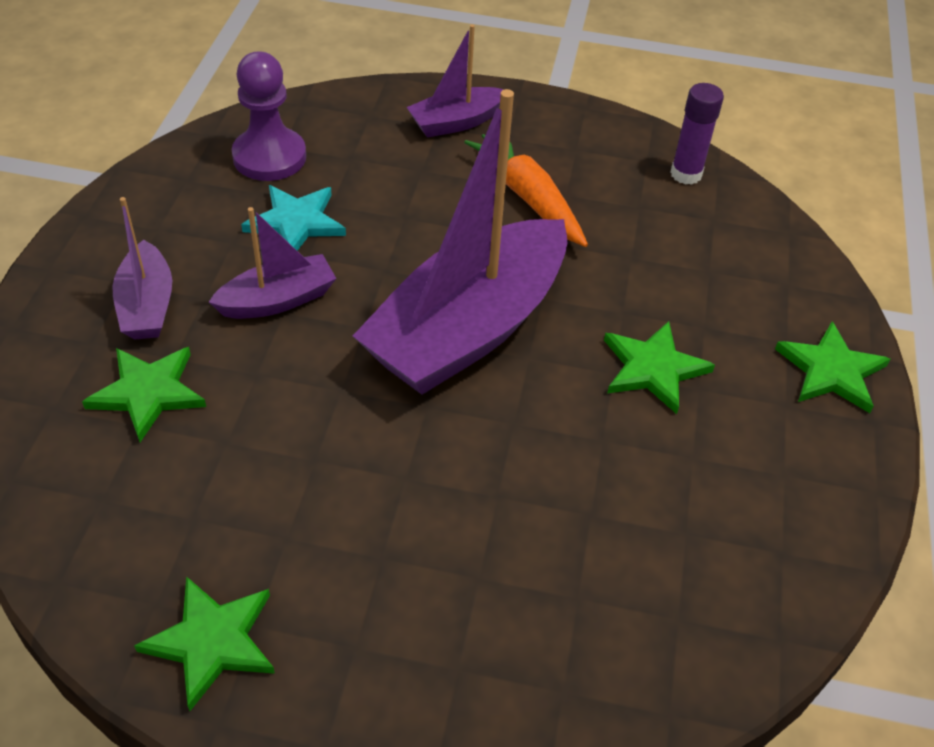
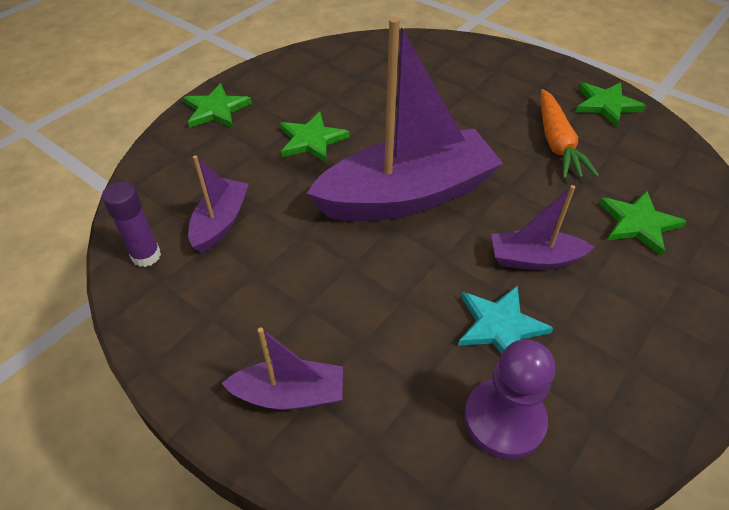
camera: 150 degrees left, 0 degrees up
(147, 305) = (640, 289): purple boat -> purple boat (221, 222)
(528, 197) = (289, 280): orange carrot -> orange carrot (557, 143)

